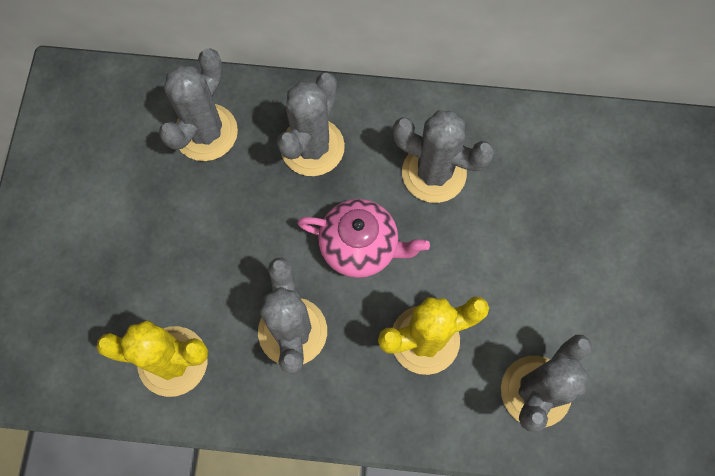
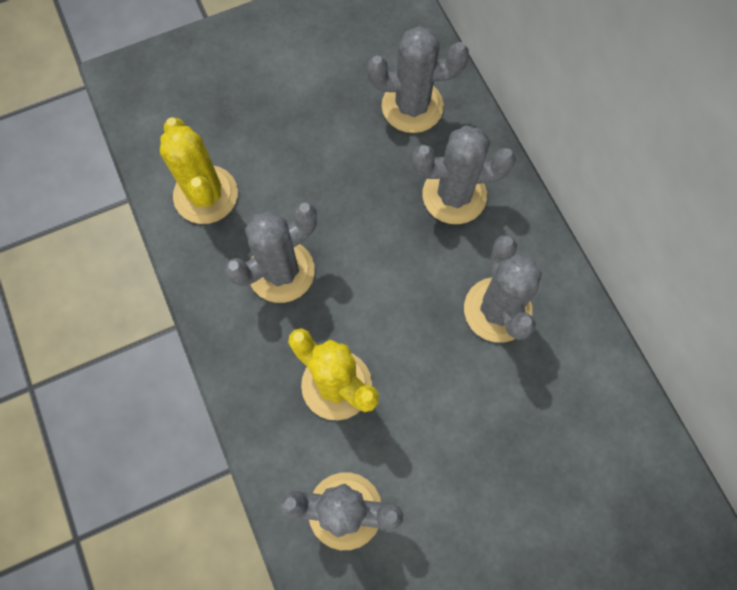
camera: 60 degrees right, 0 degrees up
(360, 247) = (388, 285): pink teapot -> none

